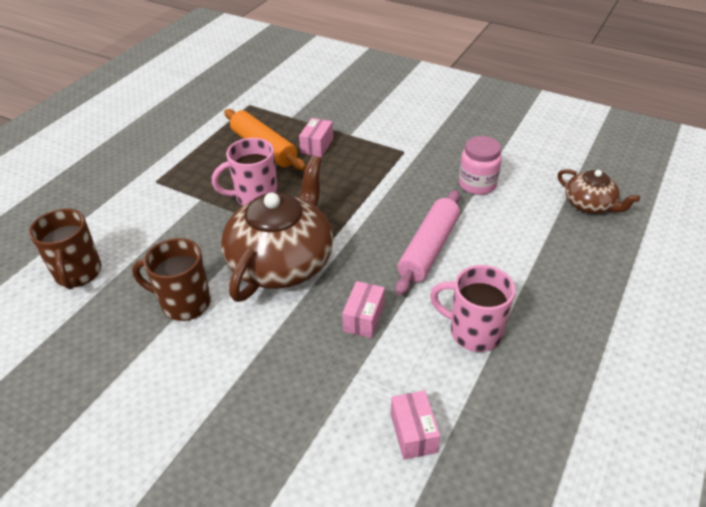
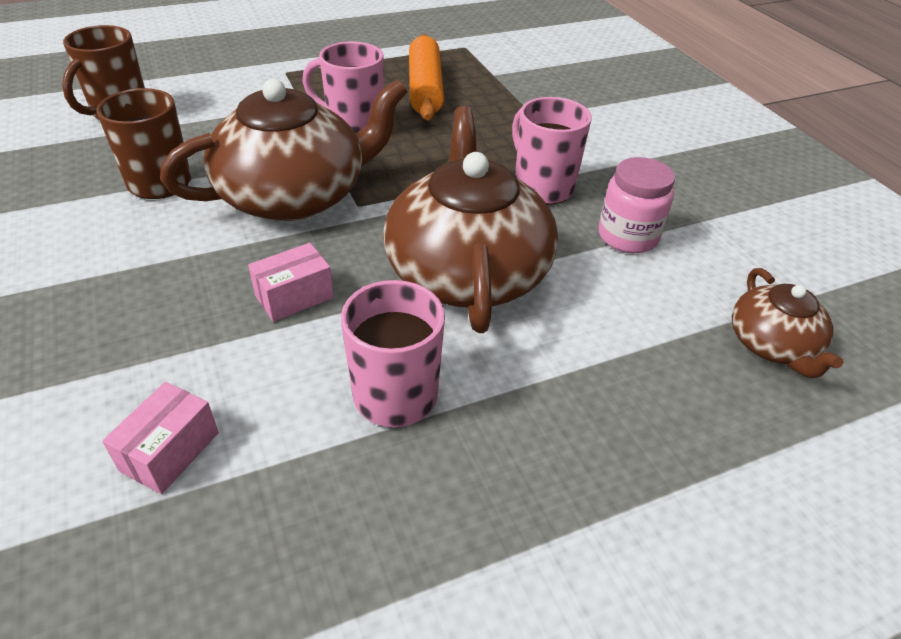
camera: 35 degrees right, 0 degrees up
(317, 146) = (483, 111): pink box -> none
(406, 178) = (542, 187): none -> pink mug
(428, 249) = (467, 271): pink rolling pin -> brown teapot

